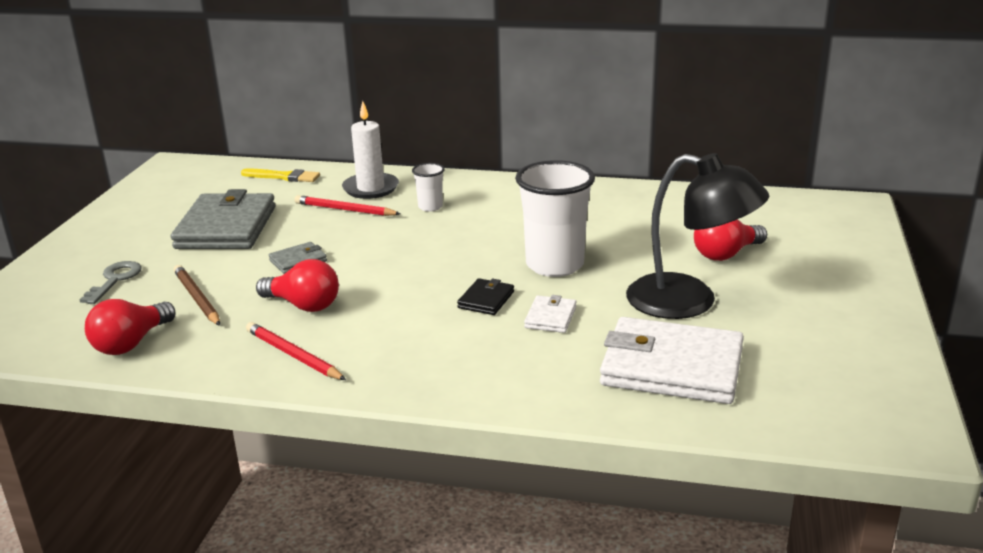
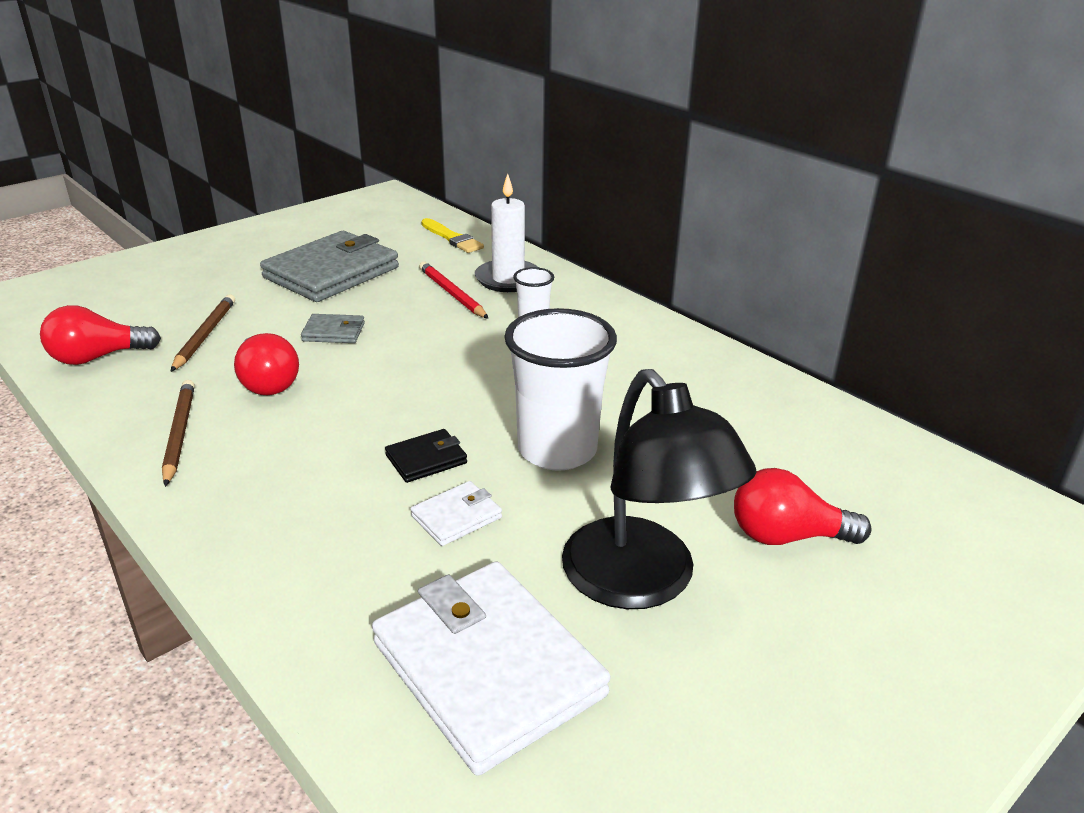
camera: 35 degrees right, 5 degrees up
(115, 280) = (181, 290): grey key -> none
(293, 355) = (179, 434): red pencil -> brown pencil

